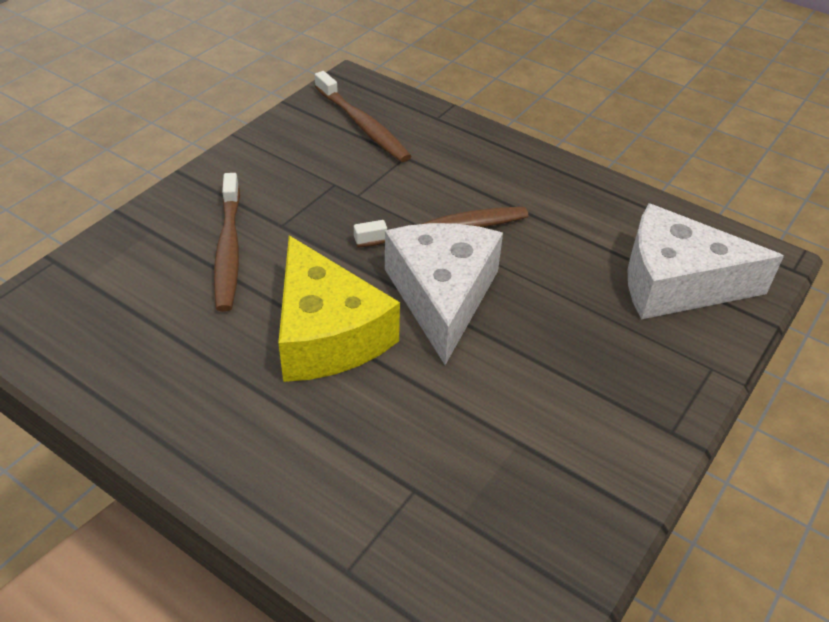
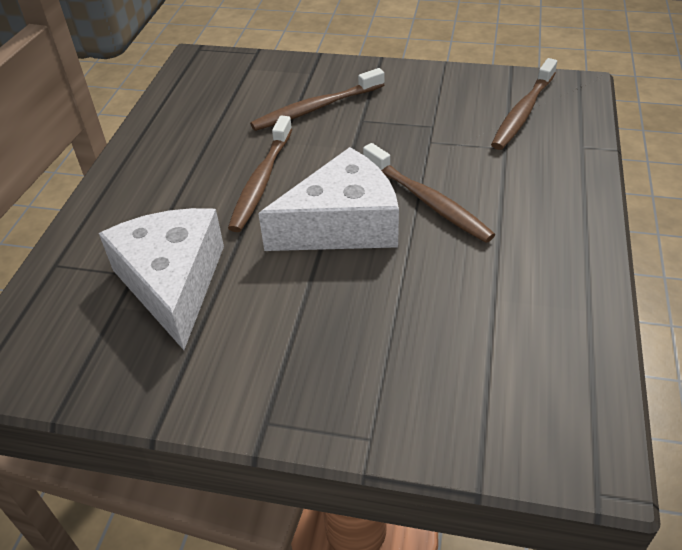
camera: 70 degrees right, 0 degrees up
(327, 333) = (261, 181): yellow cheese -> brown toothbrush
(676, 283) = (480, 381): white cheese -> white cheese (173, 283)

